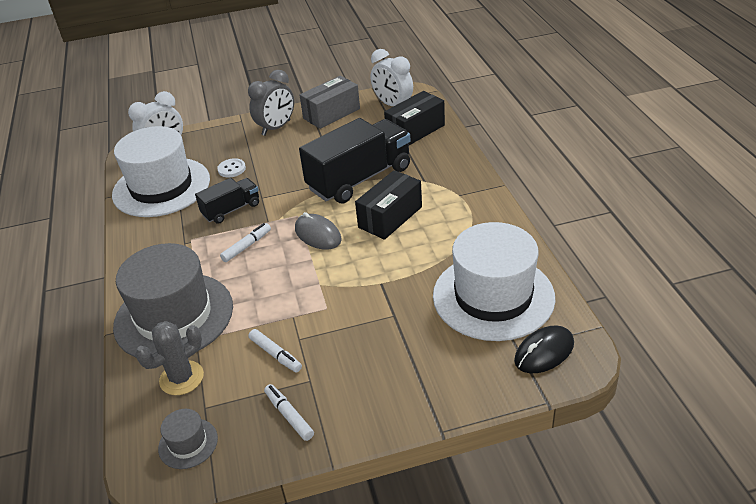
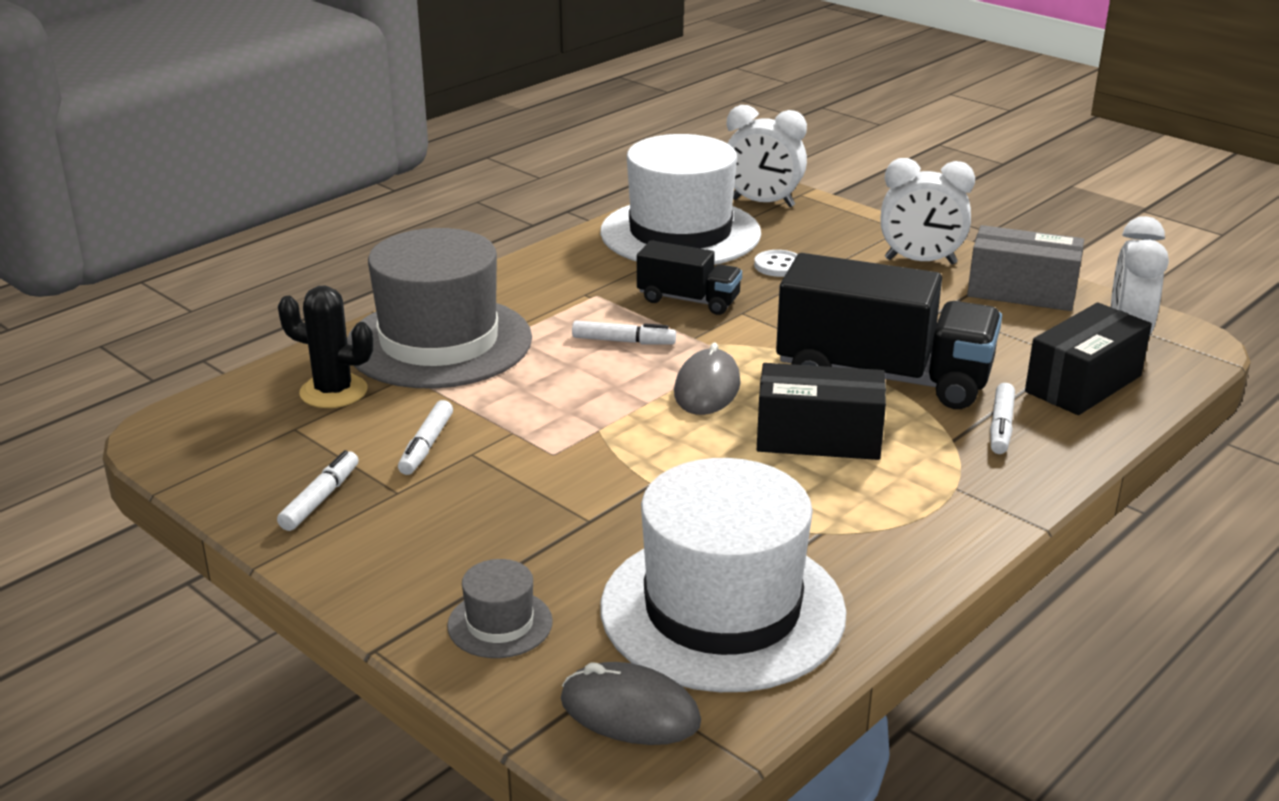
camera: 55 degrees right, 10 degrees down
(181, 378) = (333, 392): grey cactus -> black cactus
(188, 443) = (228, 440): grey hat -> grey hat (500, 624)
(276, 128) = (920, 261): grey clock -> white clock
(415, 131) = (1083, 384): black box -> black box turned 60 degrees counterclockwise
(426, 164) = (1001, 426): none -> white marker
(544, 352) = (630, 711): black mouse -> grey mouse

